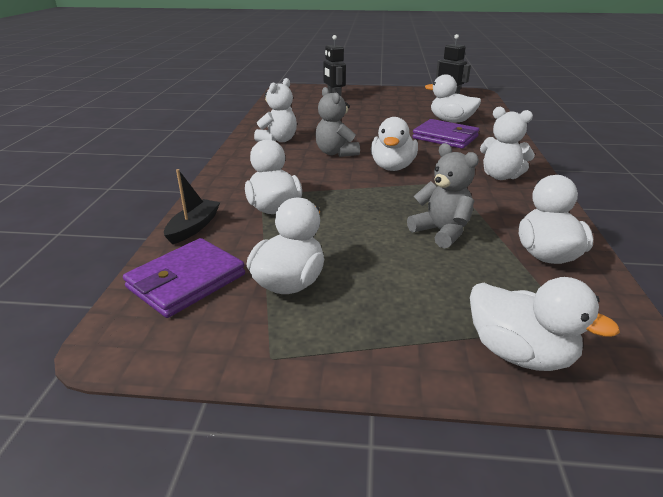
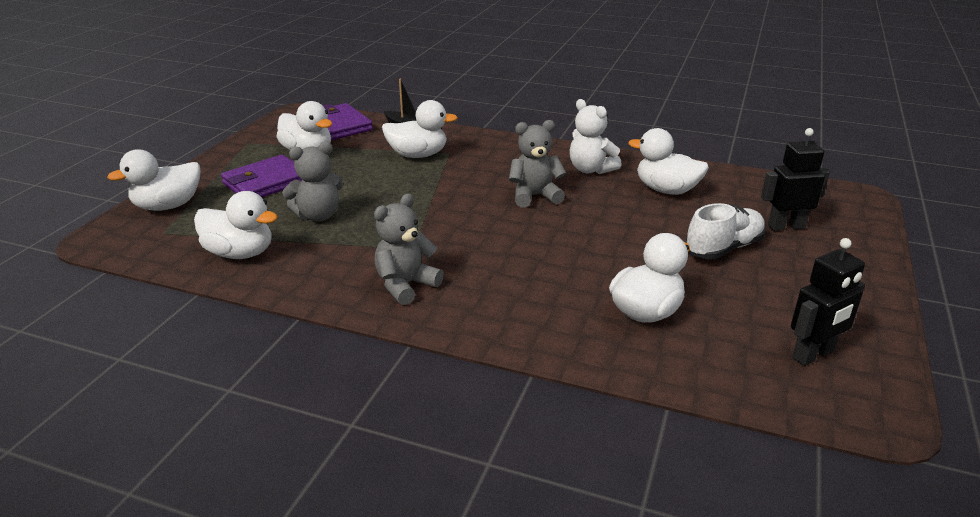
camera: 105 degrees right, 0 degrees up
(370, 109) = (723, 248): none -> white shoe
(392, 167) = (474, 221): white duck -> white duck (666, 190)
(445, 137) = (563, 283): purple wallet -> purple wallet (266, 183)
(500, 176) = (406, 285): white teddy bear -> grey teddy bear

